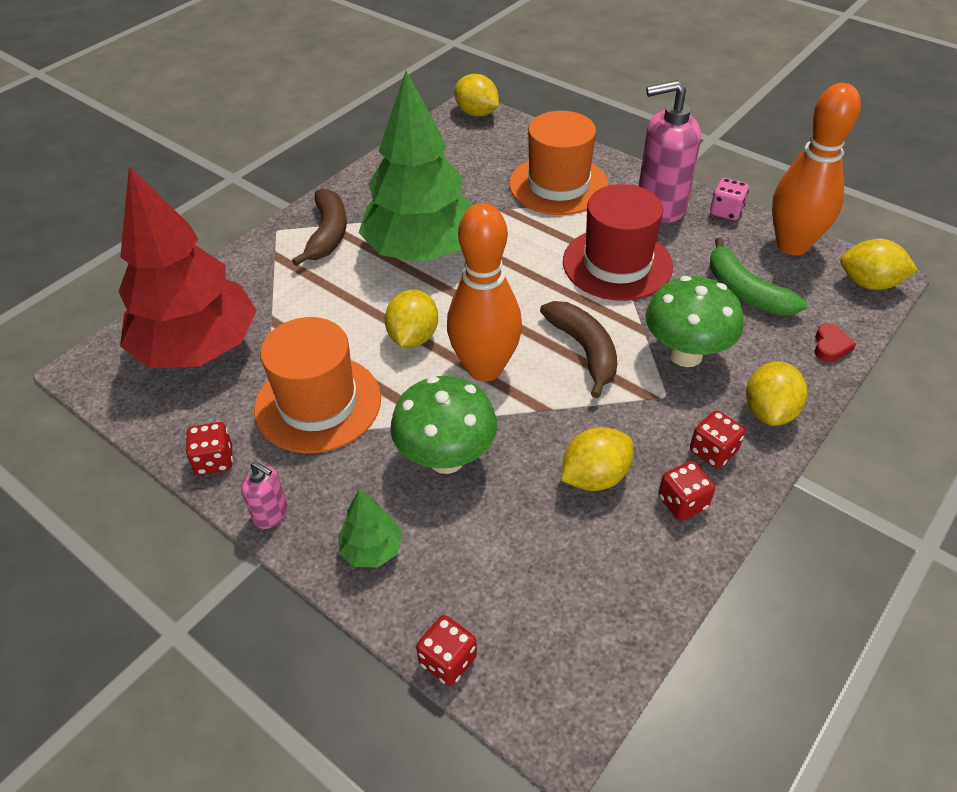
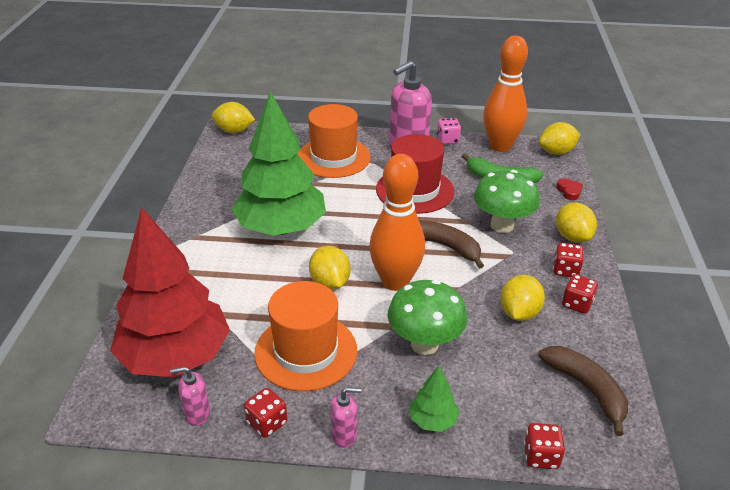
camera: 35 degrees left, 10 degrees down
(165, 417) = (197, 414): none -> pink soap dispenser
(328, 234) = (201, 242): brown banana -> brown banana (586, 389)

